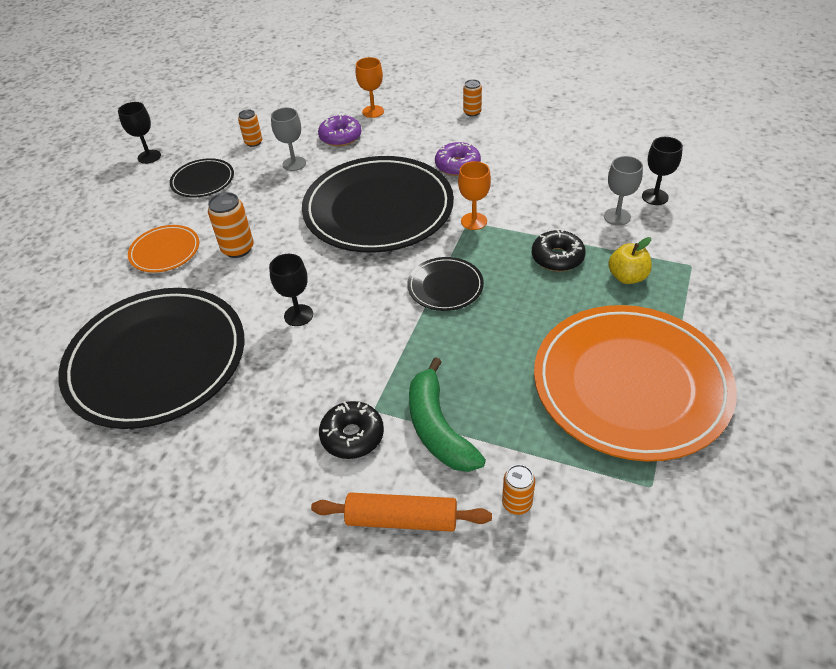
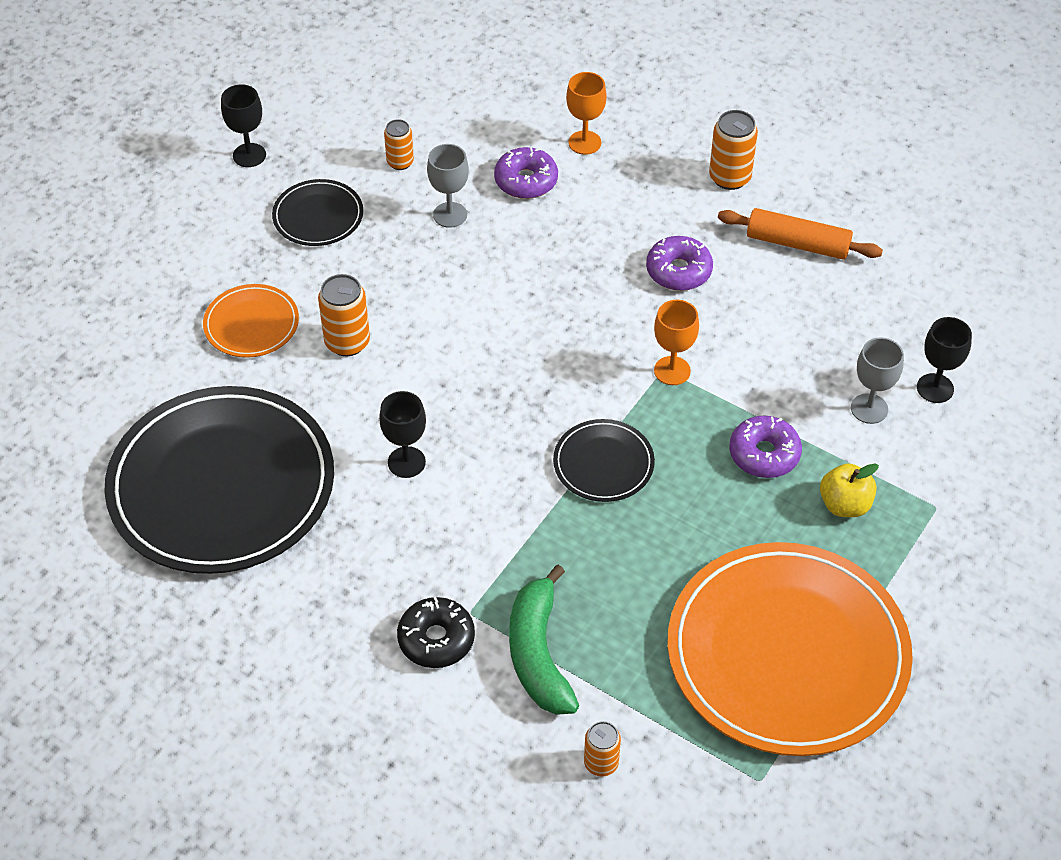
camera: 10 degrees right, 5 degrees up
(378, 209) = (548, 320): black plate -> none
(402, 519) = (468, 750): orange rolling pin -> orange rolling pin (797, 244)
(472, 112) = (729, 177): orange can -> orange can, size x1.56
(557, 257) = (764, 454): black donut -> purple donut

